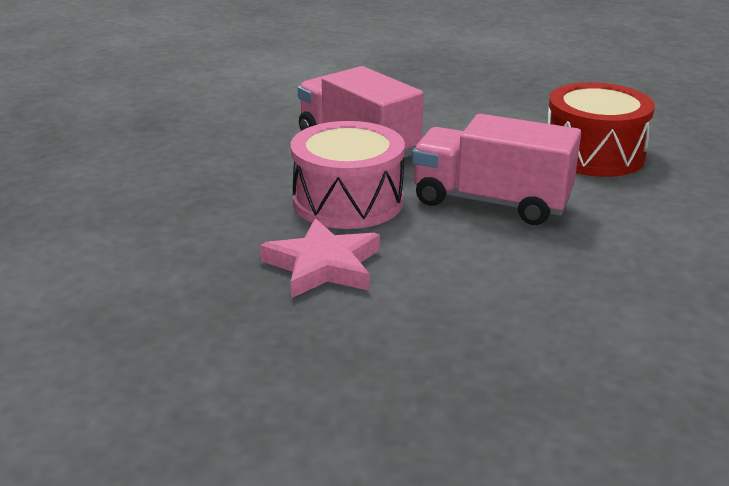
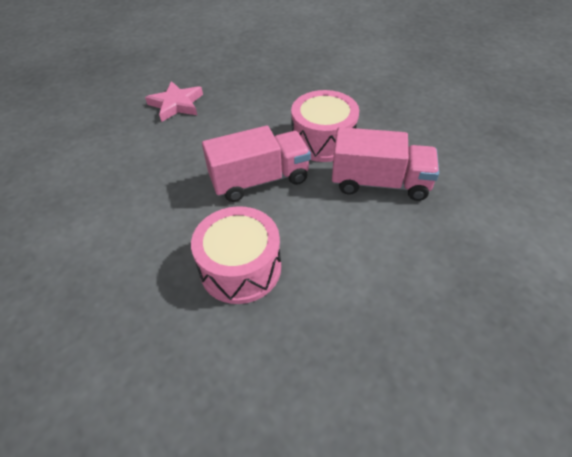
camera: 140 degrees right, 20 degrees up
(323, 266) = (285, 105): pink star -> pink star (176, 104)
(593, 154) = (240, 268): red drum -> pink drum

